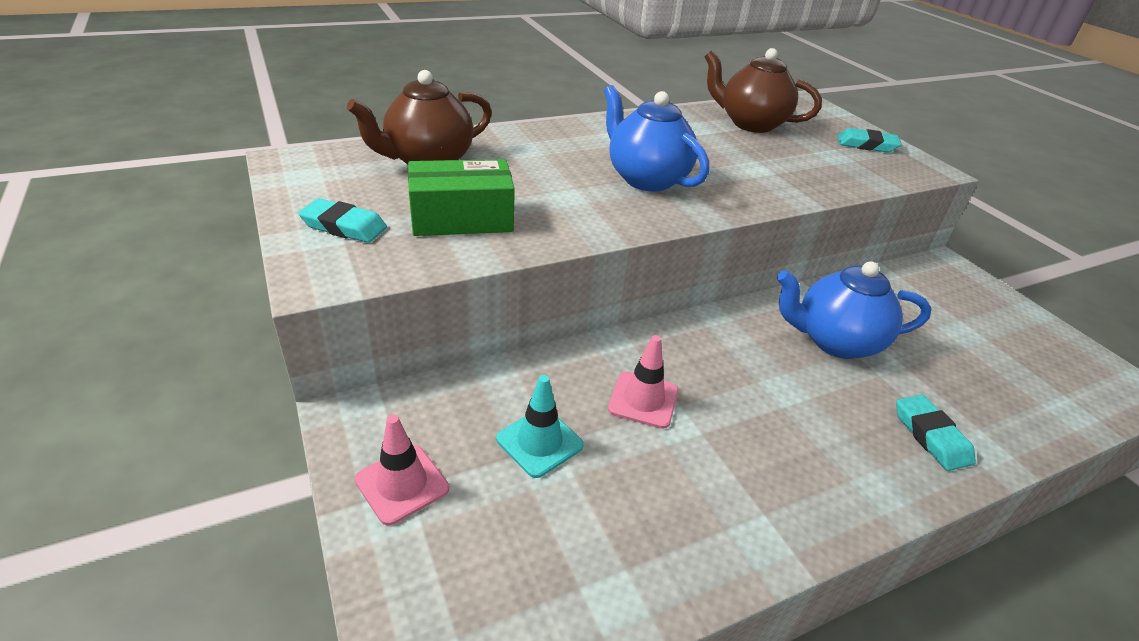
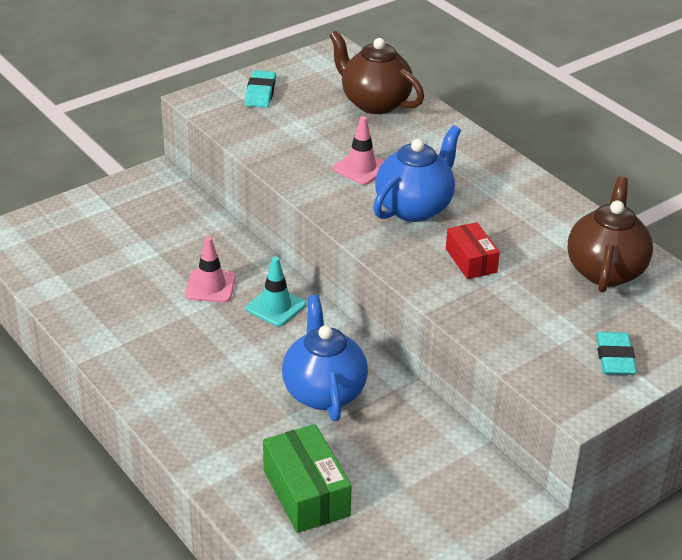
camera: 80 degrees right, 0 degrees up
(402, 484) = (112, 204): pink traffic cone -> pink traffic cone (361, 168)
(461, 218) = (295, 132): green box -> green box (306, 493)
(539, 442) = (157, 246): turquoise traffic cone -> turquoise traffic cone (276, 306)
(739, 170) = (471, 260): none -> red box
(931, 436) = (219, 436): turquoise eraser -> none

